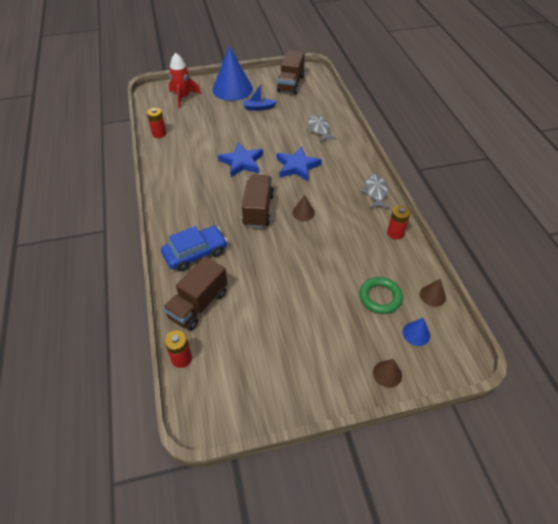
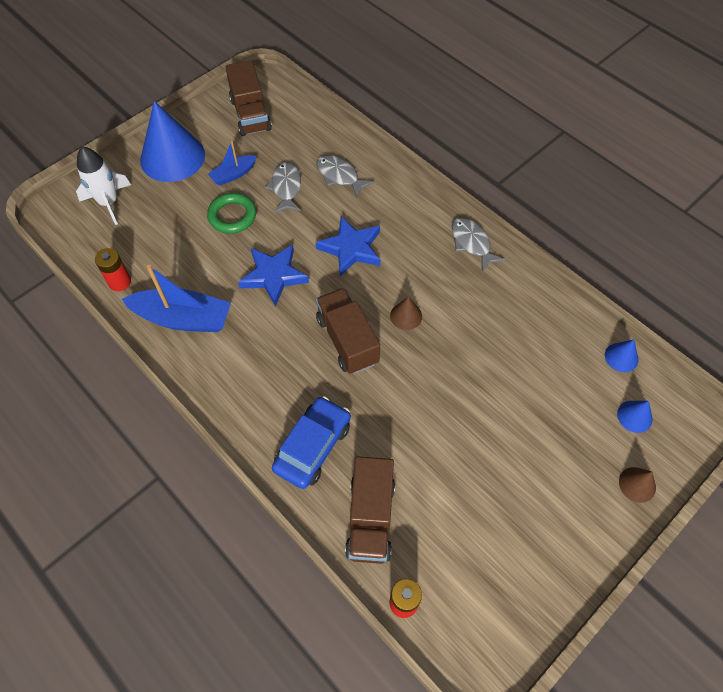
camera: 30 degrees left, 10 degrees up
(177, 162) = (183, 318): none -> blue boat
(183, 97) = (109, 203): red rocket -> white rocket
(283, 124) = (286, 188): none -> grey fish
(380, 297) = (569, 390): green ring -> green ring (232, 216)
(395, 233) = (531, 292): red battery -> none
(432, 295) = (621, 357): brown cone -> blue cone

